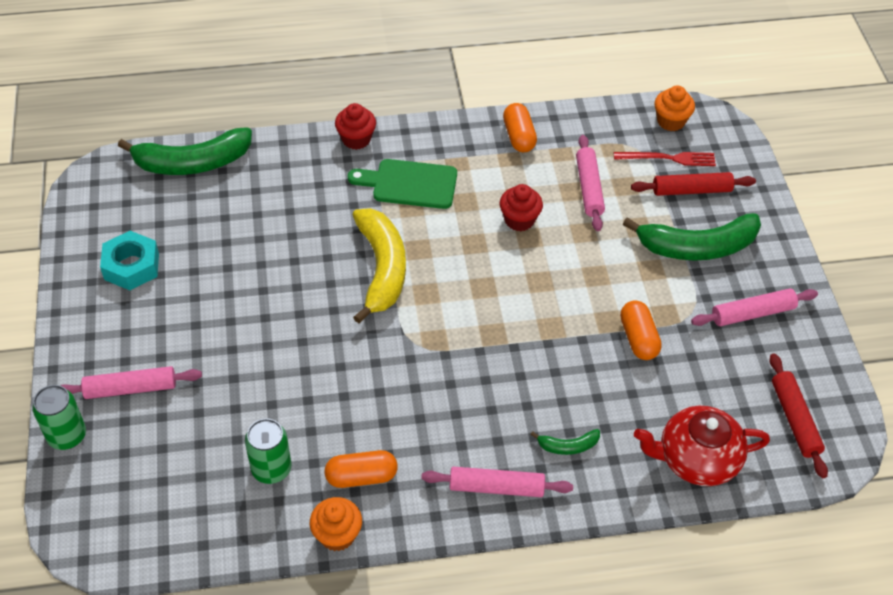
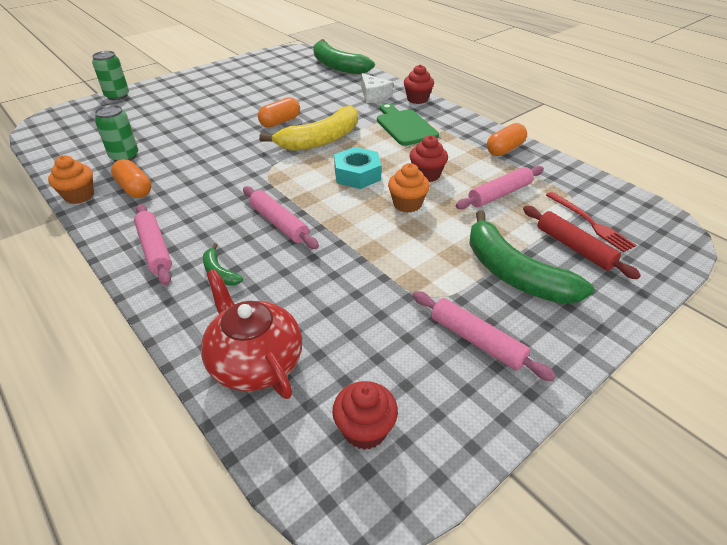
camera: 60 degrees right, 10 degrees down
(130, 388) = (161, 100): pink rolling pin -> pink rolling pin (279, 223)
(131, 266) = (247, 75): turquoise nut -> turquoise nut (357, 174)
(312, 171) = (373, 95): none -> white cheese
(638, 338) = (370, 273): orange capsule -> orange capsule (280, 122)
(670, 121) = (632, 210): orange cupcake -> orange cupcake (407, 204)
(794, 419) = (365, 429): red rolling pin -> red cupcake

